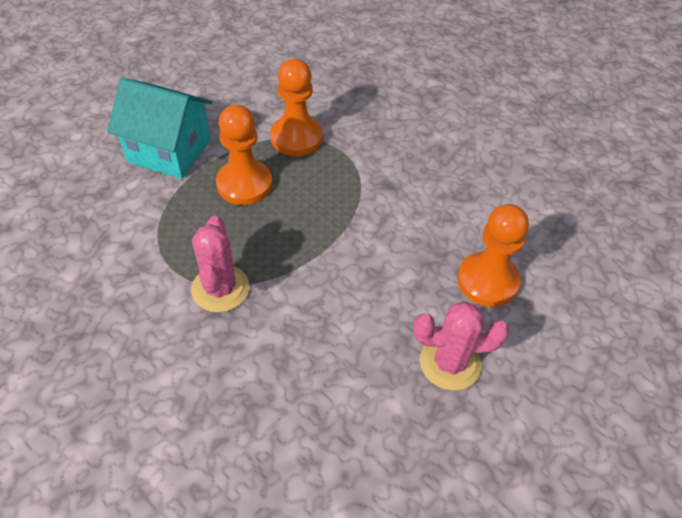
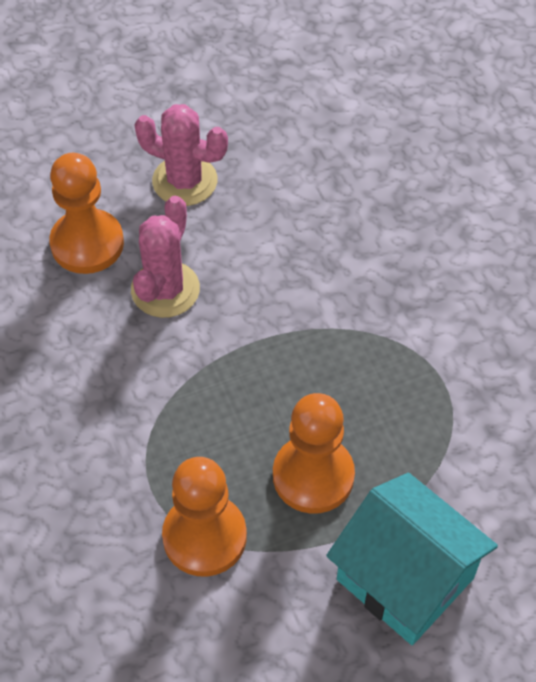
camera: 155 degrees left, 5 degrees up
(220, 288) = (391, 334): pink cactus -> pink cactus (165, 289)

